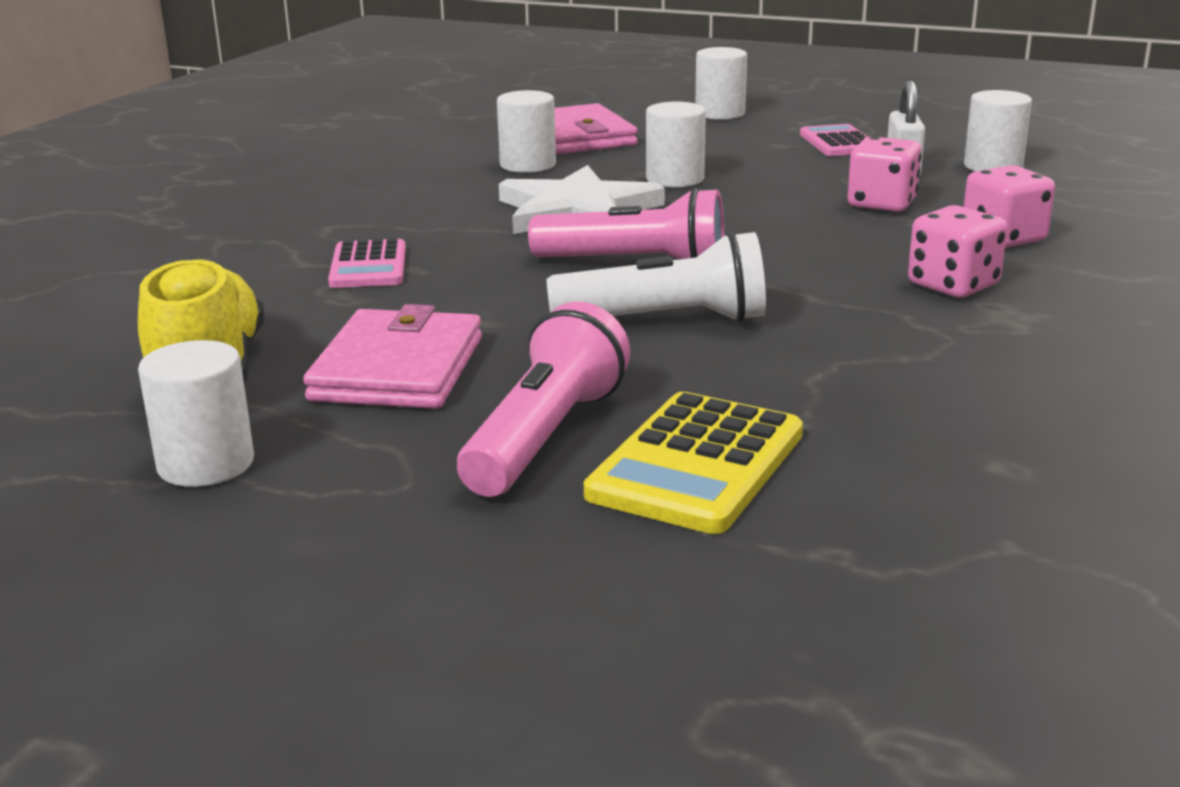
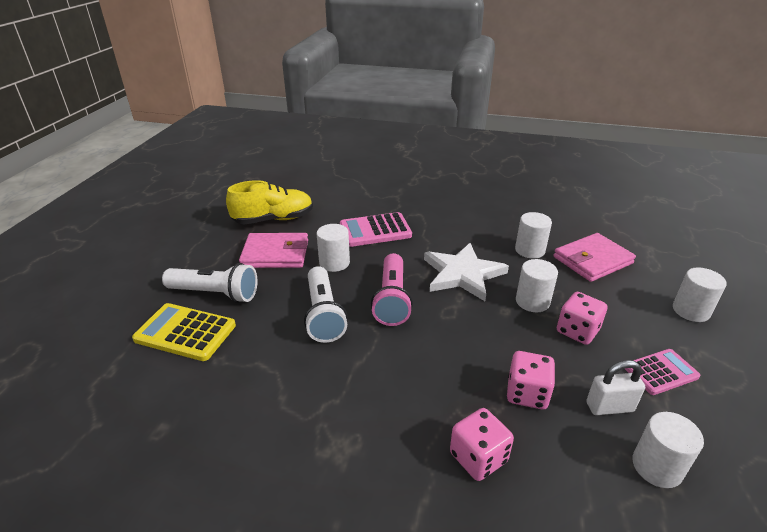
camera: 80 degrees right, 10 degrees up
(206, 464) = (210, 232): white cylinder -> white cylinder (334, 263)
(368, 266) = (375, 230): pink calculator -> pink calculator, size x1.51
(544, 436) = (215, 293): pink flashlight -> white flashlight
(953, 285) = (384, 423): pink dice -> pink dice (577, 331)

